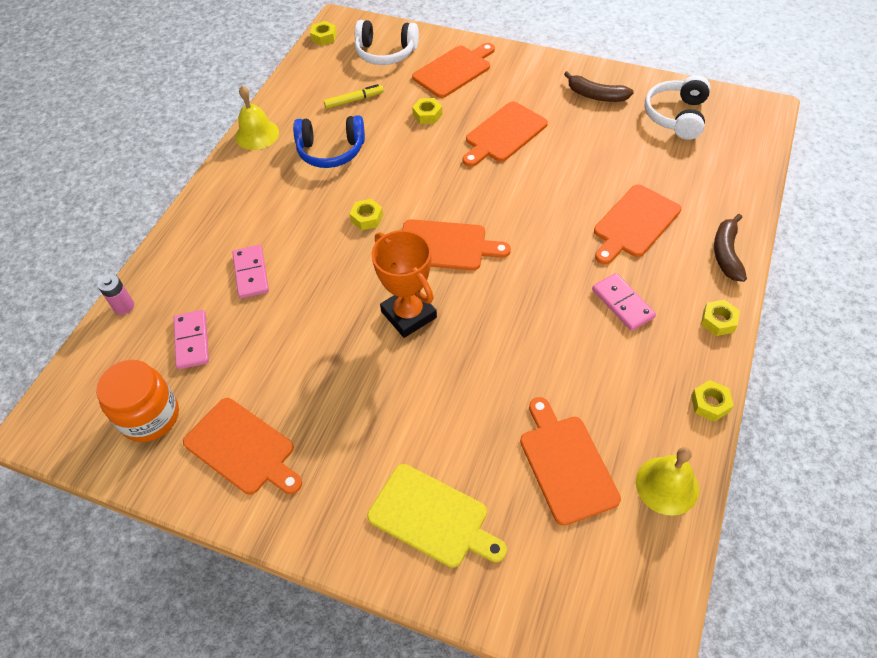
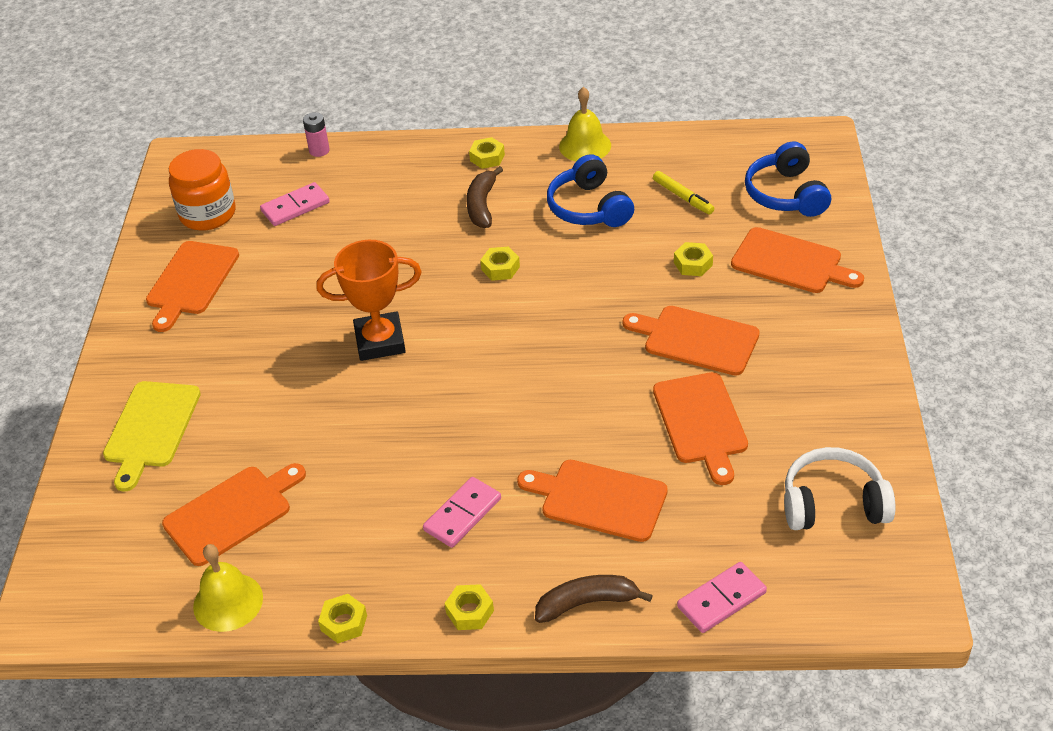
camera: 70 degrees right, 10 degrees down
(251, 273) = (390, 213): pink domino -> pink domino (721, 599)
(324, 37) = (781, 136): yellow nut -> yellow nut (487, 157)
(385, 53) = (786, 194): white headphones -> blue headphones
(409, 314) = (380, 341): orange trophy -> orange trophy turned 45 degrees clockwise
(446, 246) = (487, 341): orange cutting board -> orange cutting board (701, 422)
(596, 95) = (825, 409): brown banana -> brown banana (482, 205)

